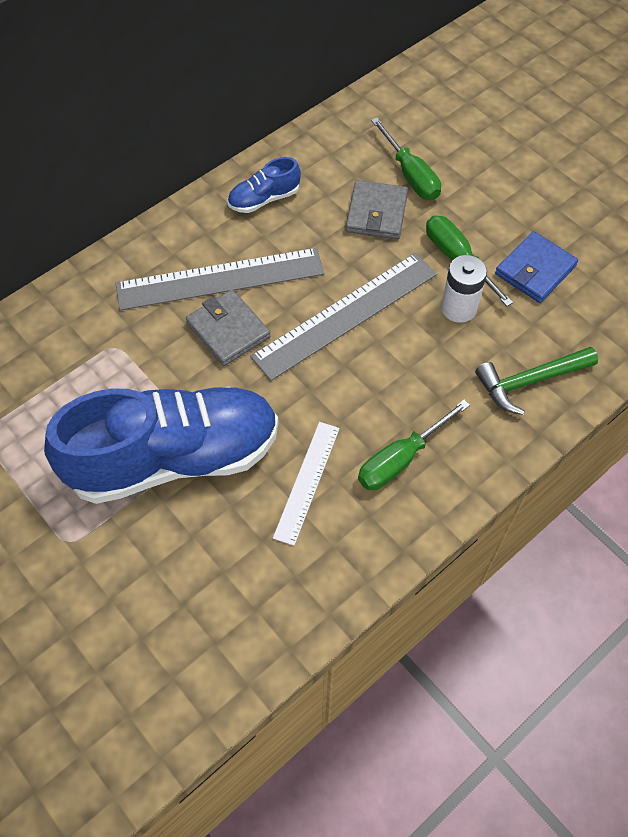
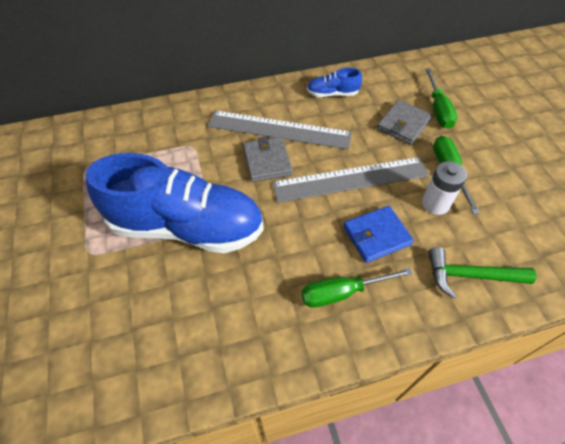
camera: 25 degrees right, 5 degrees down
(307, 482) = (265, 280): white ruler -> none
(535, 270) = (506, 198): blue wallet -> blue wallet (376, 236)

